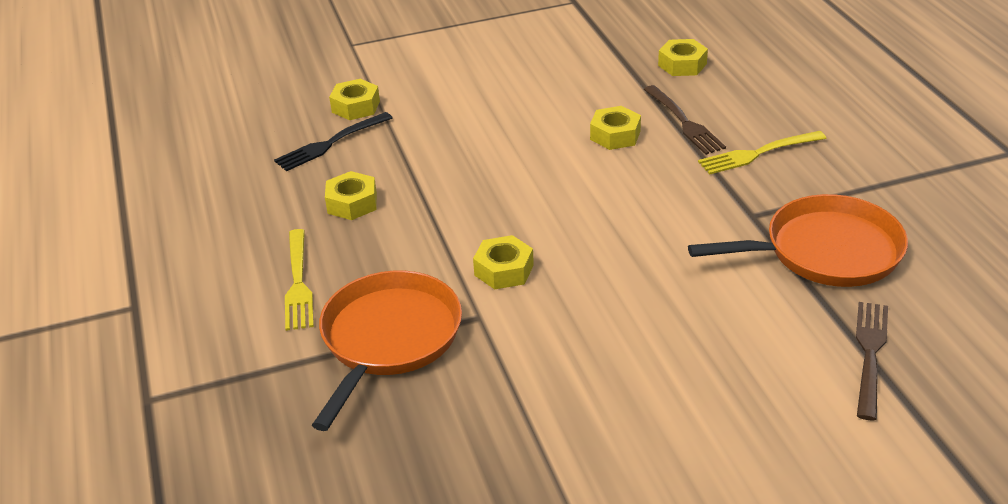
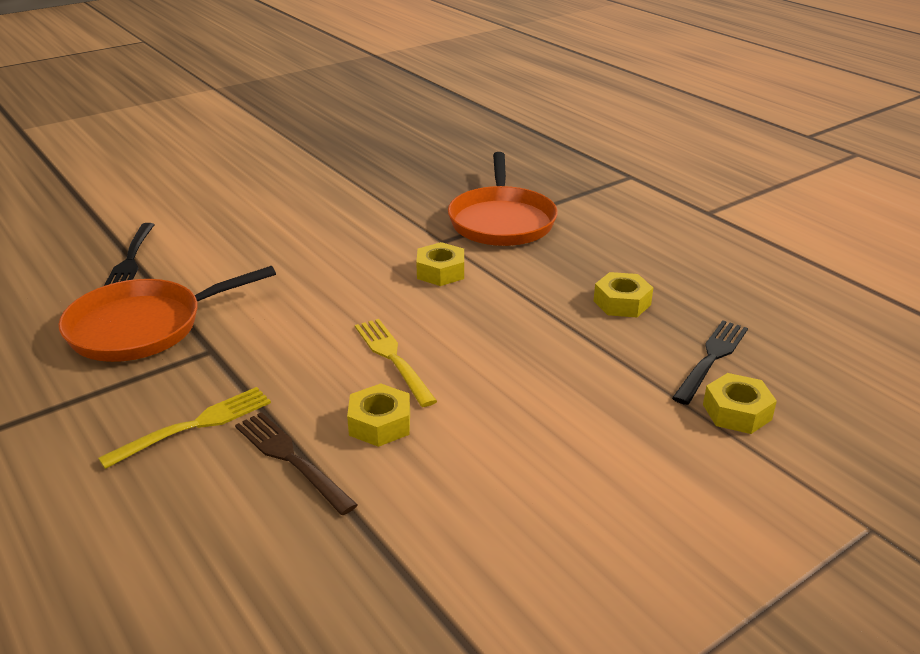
camera: 160 degrees right, 5 degrees down
(298, 283) = (603, 241): yellow fork -> yellow fork (393, 358)
(682, 64) = (302, 581): yellow nut -> none
(870, 354) = (131, 260): brown fork -> black fork

